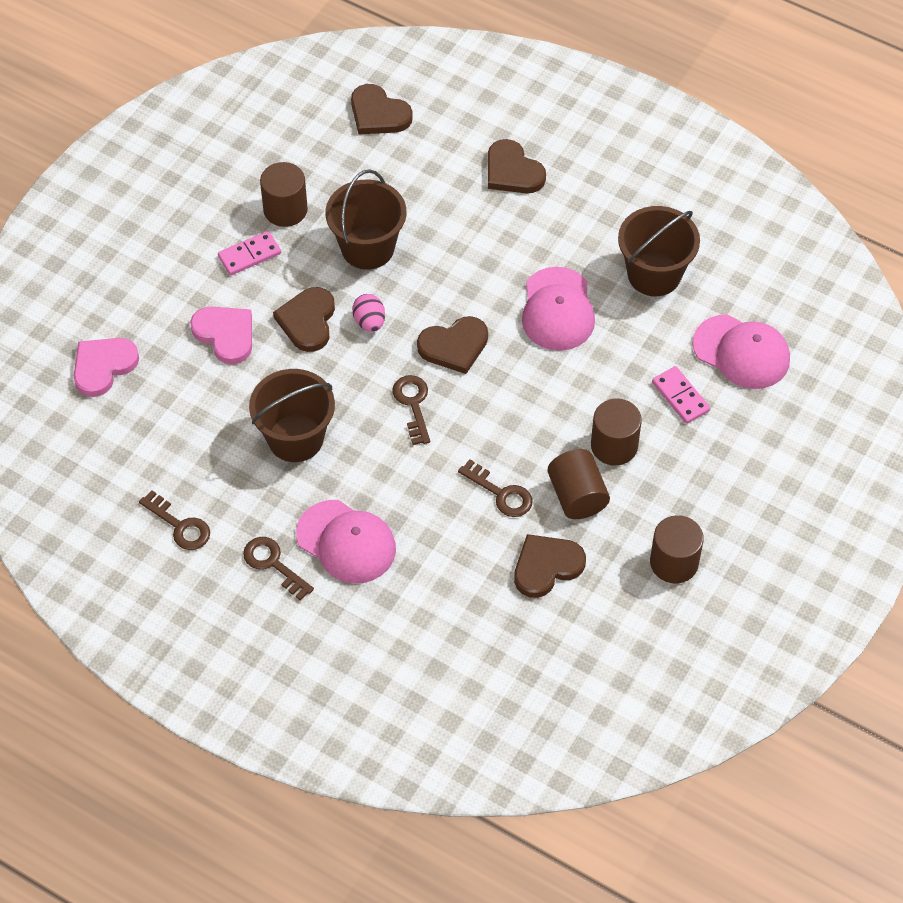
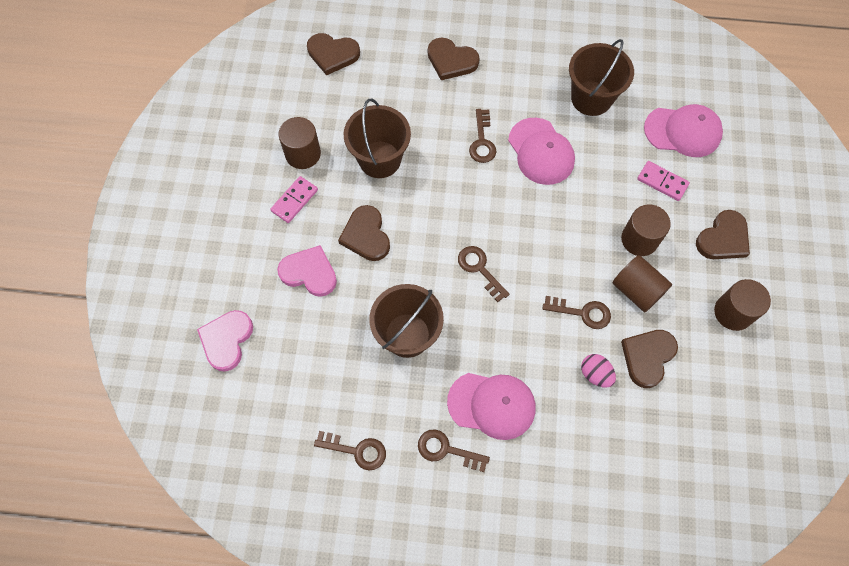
camera: 25 degrees left, 10 degrees up
(369, 322) = (412, 217): pink egg -> pink egg (595, 374)
(454, 346) = (484, 210): brown heart -> brown heart (723, 238)
(496, 272) = (482, 141): none -> brown key

